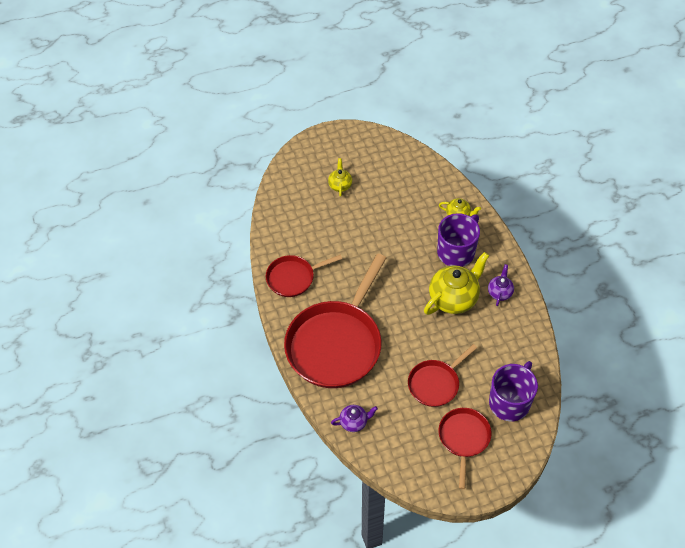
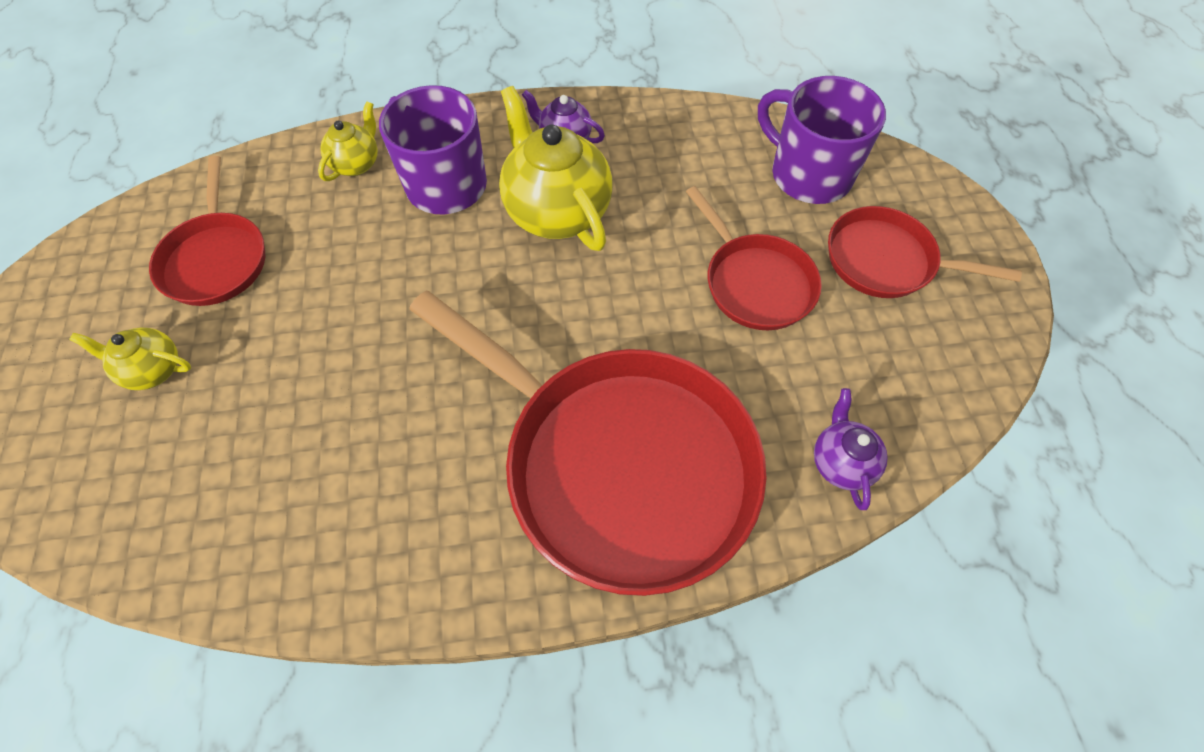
camera: 80 degrees left, 5 degrees up
(293, 278) = (389, 537): red pan -> red pan (216, 259)

